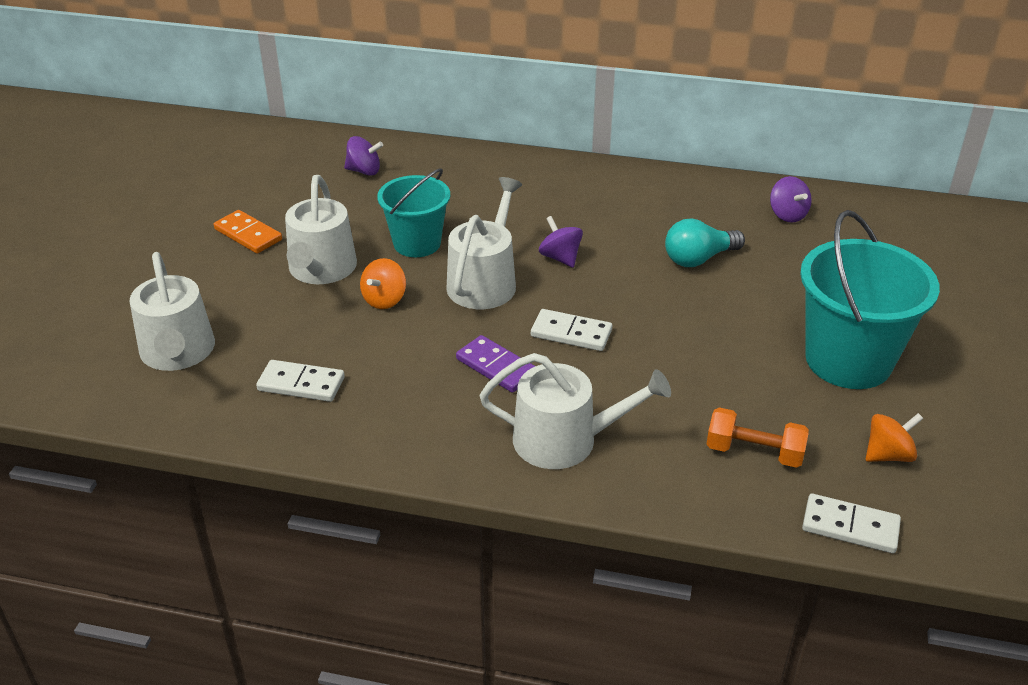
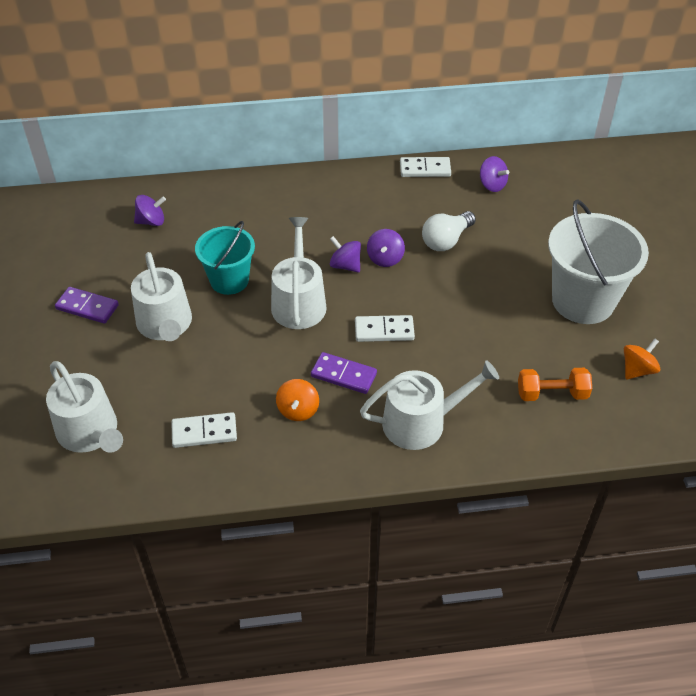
camera: 20 degrees left, 10 degrees up
(248, 235) = (87, 307): orange domino -> purple domino
(384, 300) = (230, 339): orange spinning top -> orange spinning top (298, 410)
(612, 261) = (385, 258): none -> purple spinning top
(698, 259) = (446, 240): turquoise light bulb -> white light bulb
(848, 360) = (583, 301): turquoise bucket -> white bucket
(850, 527) = (635, 433): white domino -> white domino (425, 169)

